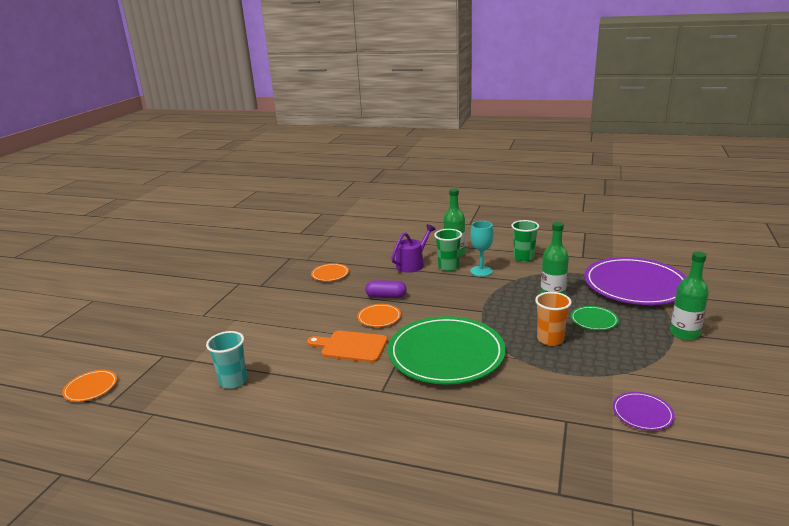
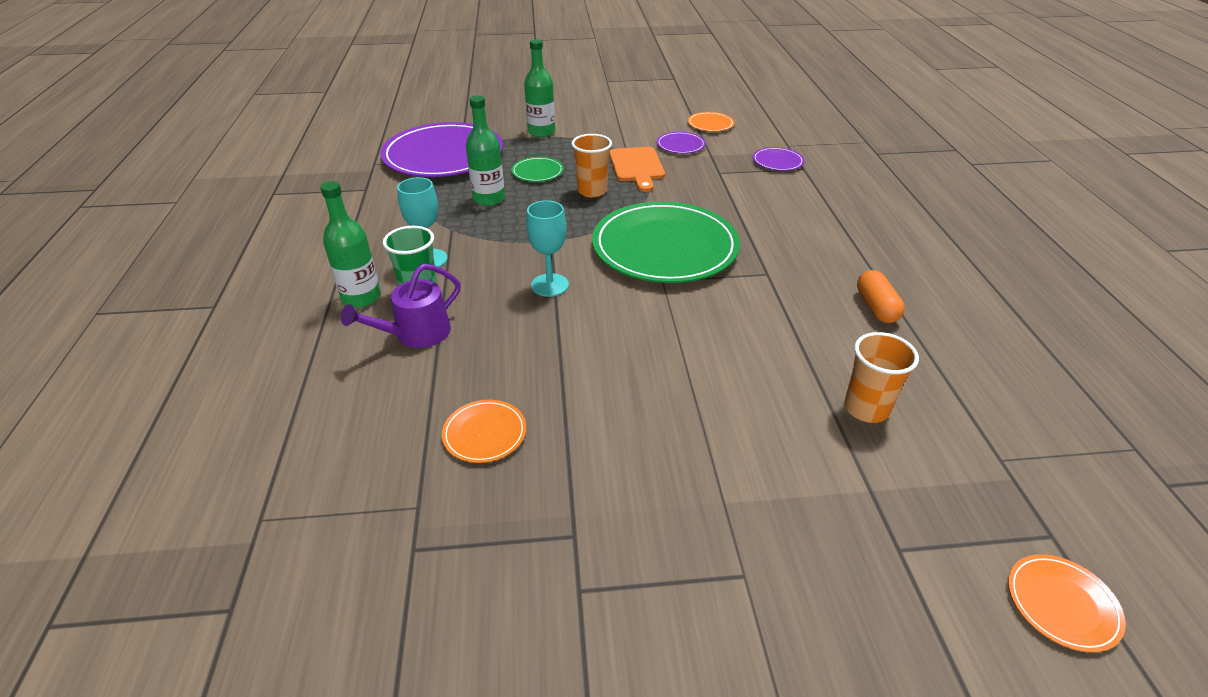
camera: 115 degrees left, 15 degrees up
(233, 381) = (866, 408): turquoise cup -> orange cup
(303, 429) = (876, 307): none -> orange capsule
(351, 346) = (703, 324): orange cutting board -> orange cutting board (637, 167)
(379, 317) = (613, 320): orange plate -> orange plate (710, 124)
(386, 296) = (547, 332): purple capsule -> none
(412, 264) = (416, 334): purple watering can -> purple watering can turned 60 degrees counterclockwise
(429, 303) = (550, 285): none -> turquoise goblet
(523, 258) = (374, 231): green cup -> none
(583, 477) = (777, 161): none -> purple plate

